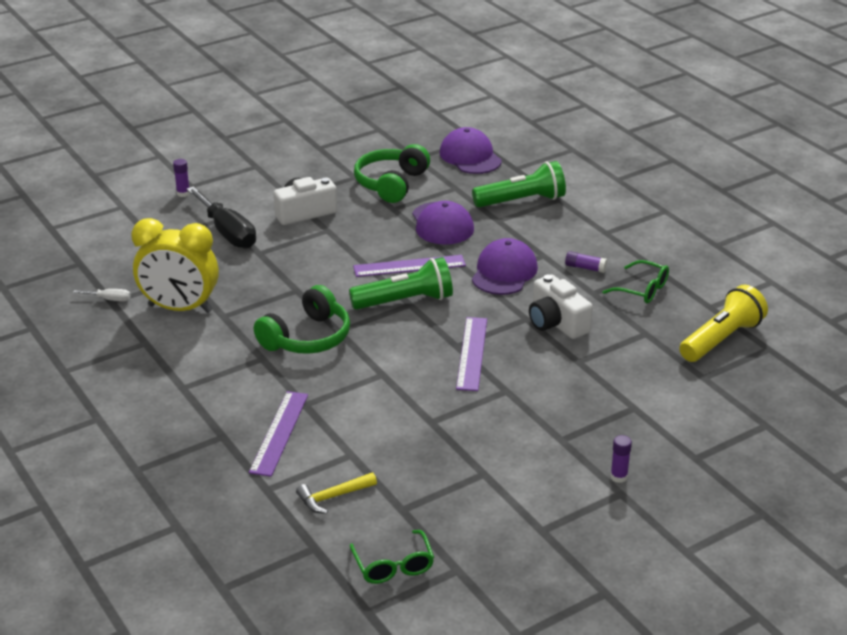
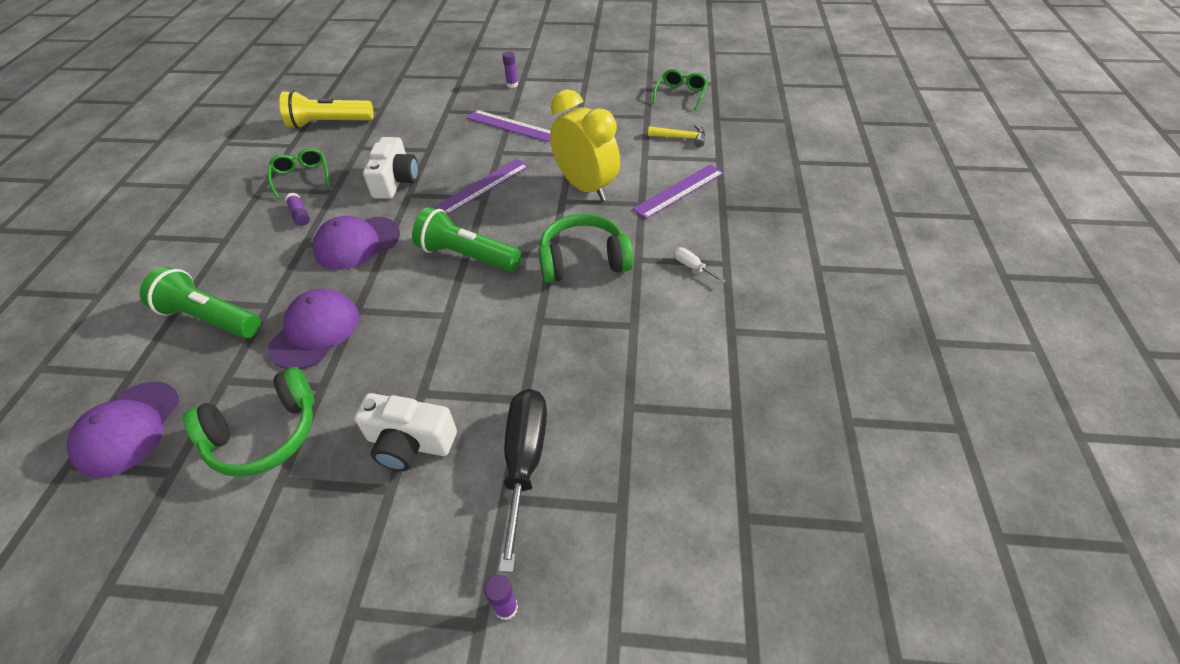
camera: 140 degrees left, 15 degrees up
(109, 299) = (737, 418): white screwdriver -> white screwdriver (692, 267)
(180, 308) = (669, 359): yellow clock -> yellow clock (586, 187)
(409, 266) = (414, 293): purple ruler -> purple ruler (510, 126)

